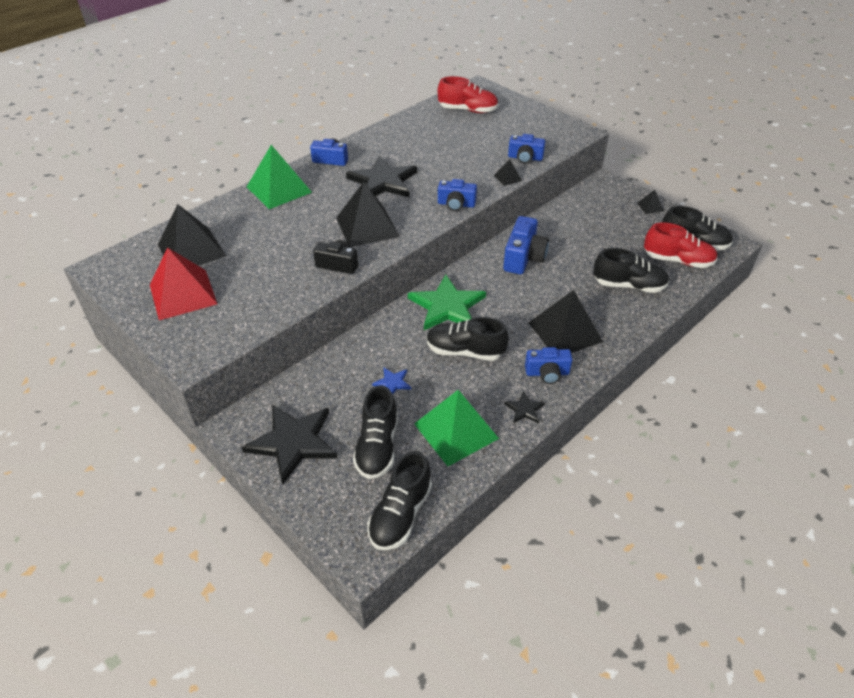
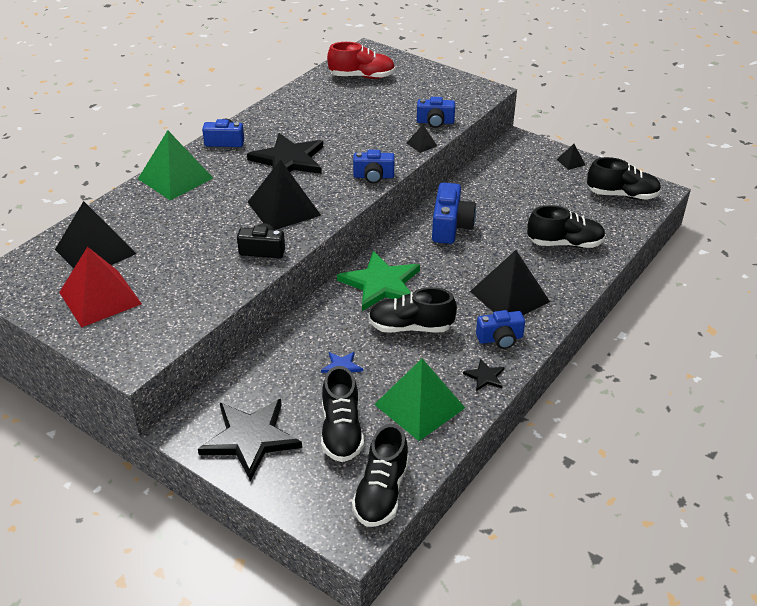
camera: 10 degrees left, 5 degrees down
(677, 260) = (609, 213): red shoe -> none

